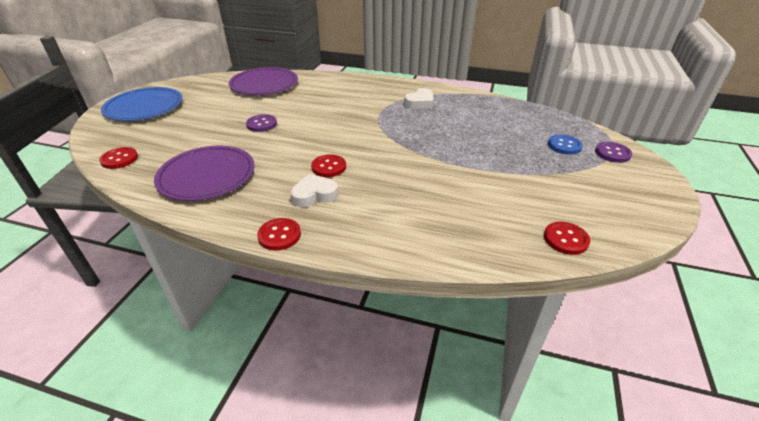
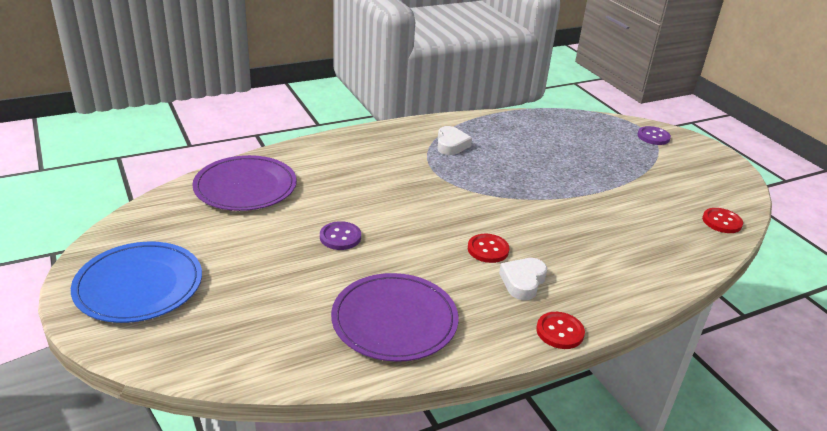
camera: 45 degrees left, 5 degrees down
(119, 159) = (255, 360): red button -> none
(564, 145) = (617, 143): blue button -> none

